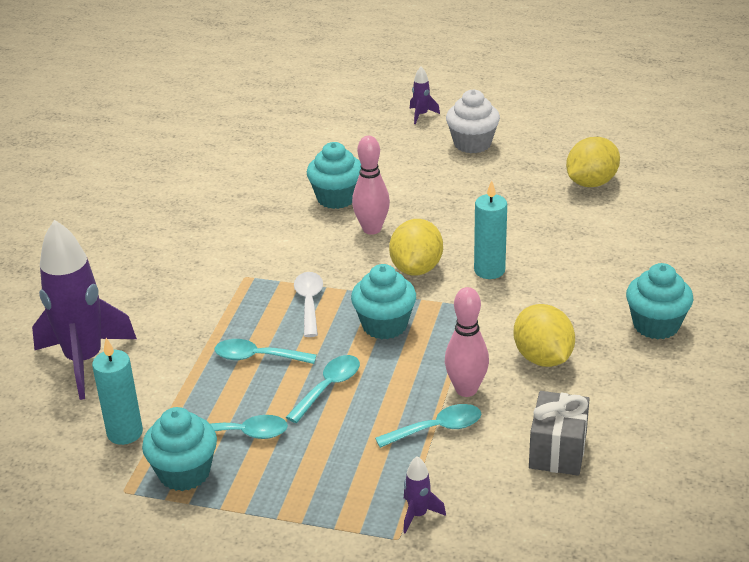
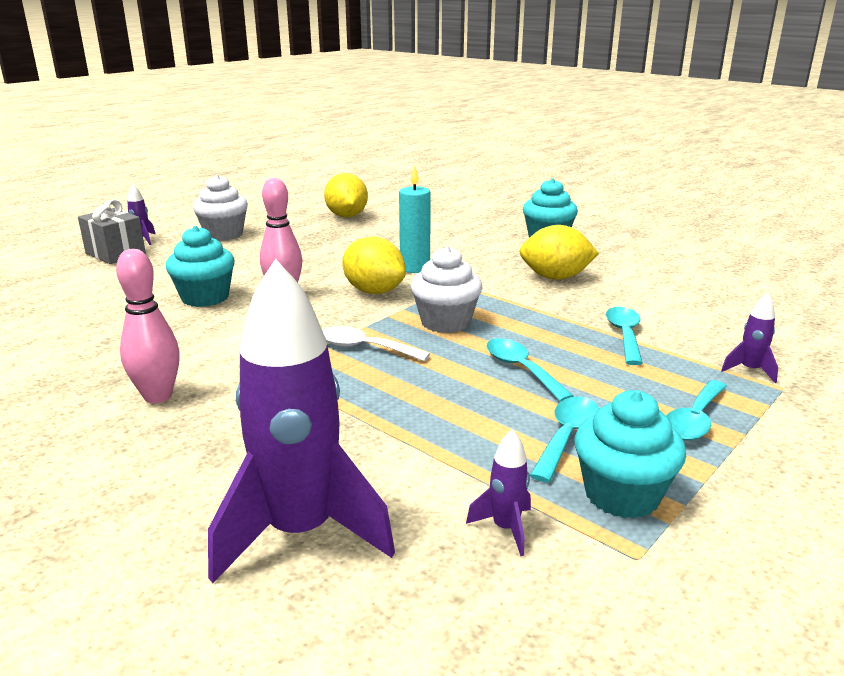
camera: 65 degrees left, 10 degrees down
(125, 433) = (505, 528): turquoise candle -> purple rocket
(258, 357) = (431, 396): turquoise spoon -> turquoise spoon (694, 419)
(384, 325) = (445, 322): turquoise cupcake -> white cupcake
(466, 389) = (575, 312): pink bowling pin -> pink bowling pin (158, 396)
(557, 451) = (681, 299): grey gift -> grey gift (115, 254)

